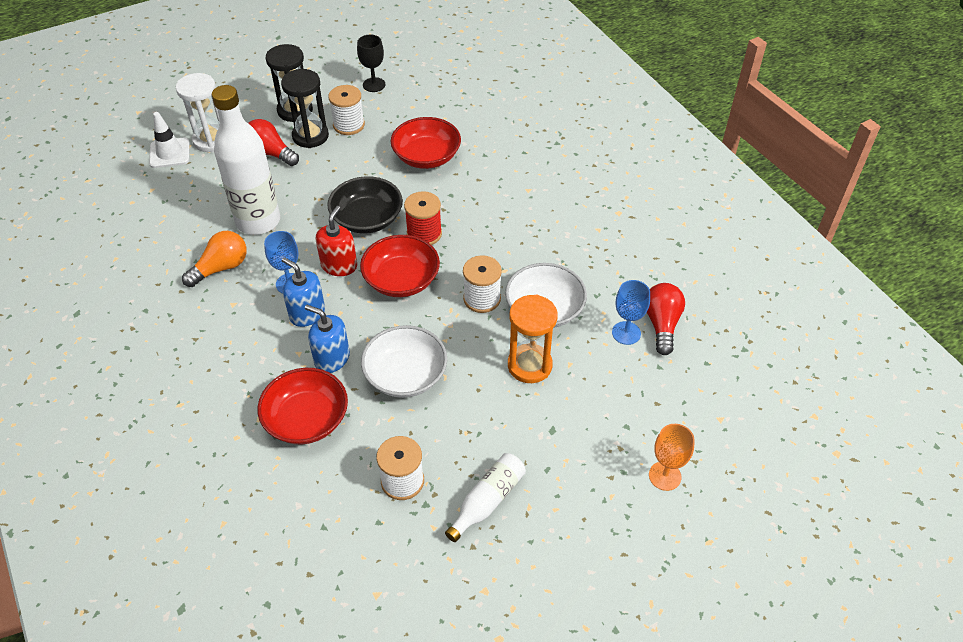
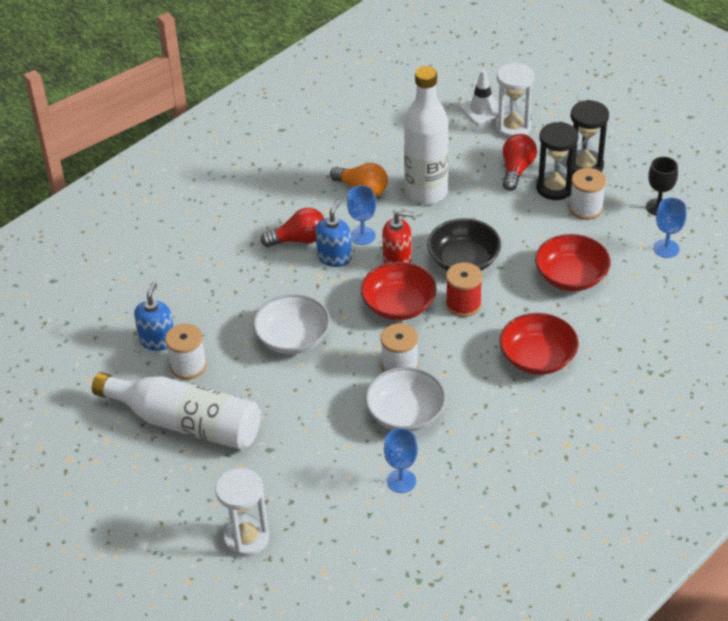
camera: 75 degrees right, 5 degrees down
(306, 419) = (227, 292): red bowl -> red bowl (537, 358)
(332, 358) = (293, 287): blue soap dispenser -> blue soap dispenser (157, 340)
(424, 94) = (666, 249): none -> blue goblet
(487, 501) = (186, 423): white bottle -> white bottle, size x1.93
(529, 365) = (334, 418): orange hourglass -> none
(661, 324) = (424, 507): red light bulb -> red light bulb (299, 240)
(664, 476) = (246, 538): orange goblet -> white hourglass

